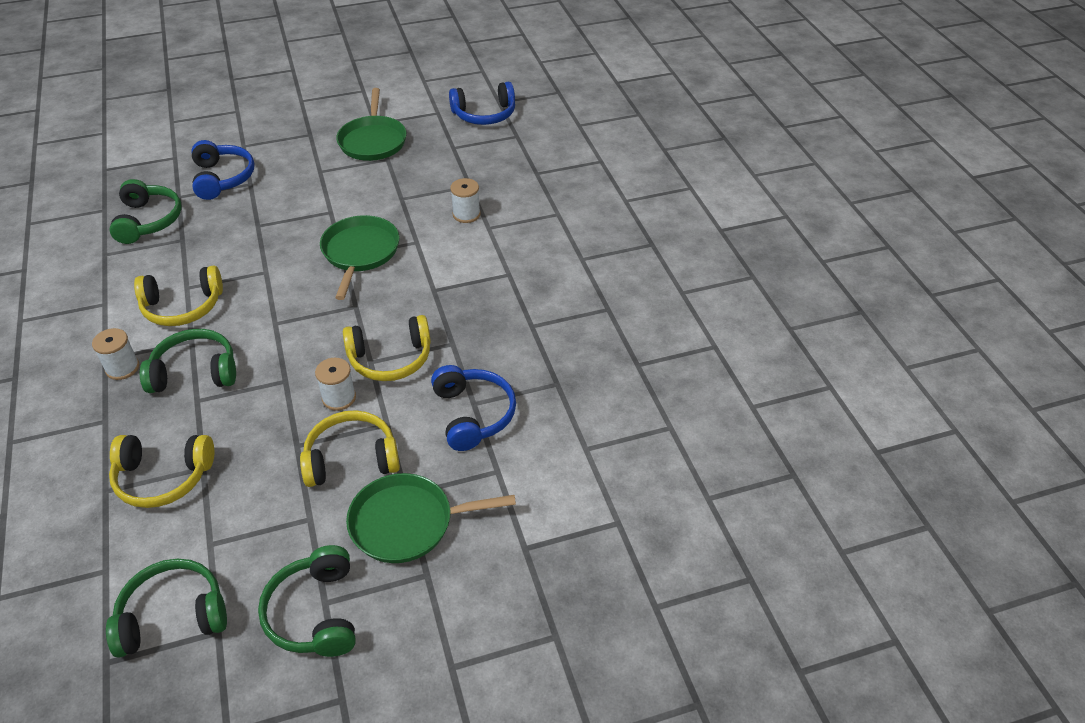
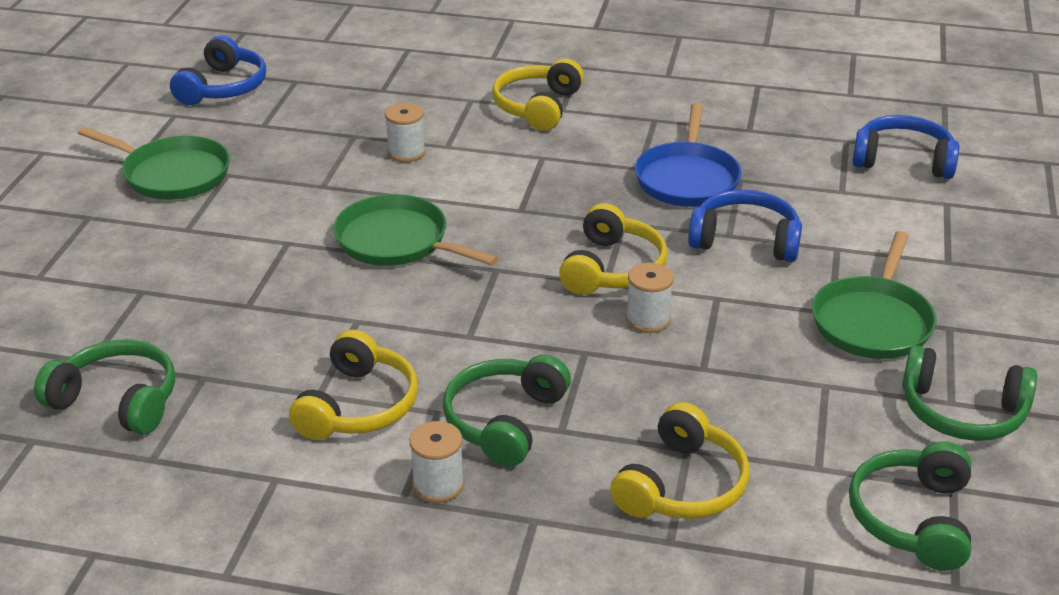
camera: 60 degrees left, 10 degrees down
(222, 178) = (97, 312): blue headphones -> blue headphones (903, 160)
(351, 458) = (753, 334): yellow headphones -> yellow headphones (537, 107)
(536, 355) = (687, 179): none -> blue pan

